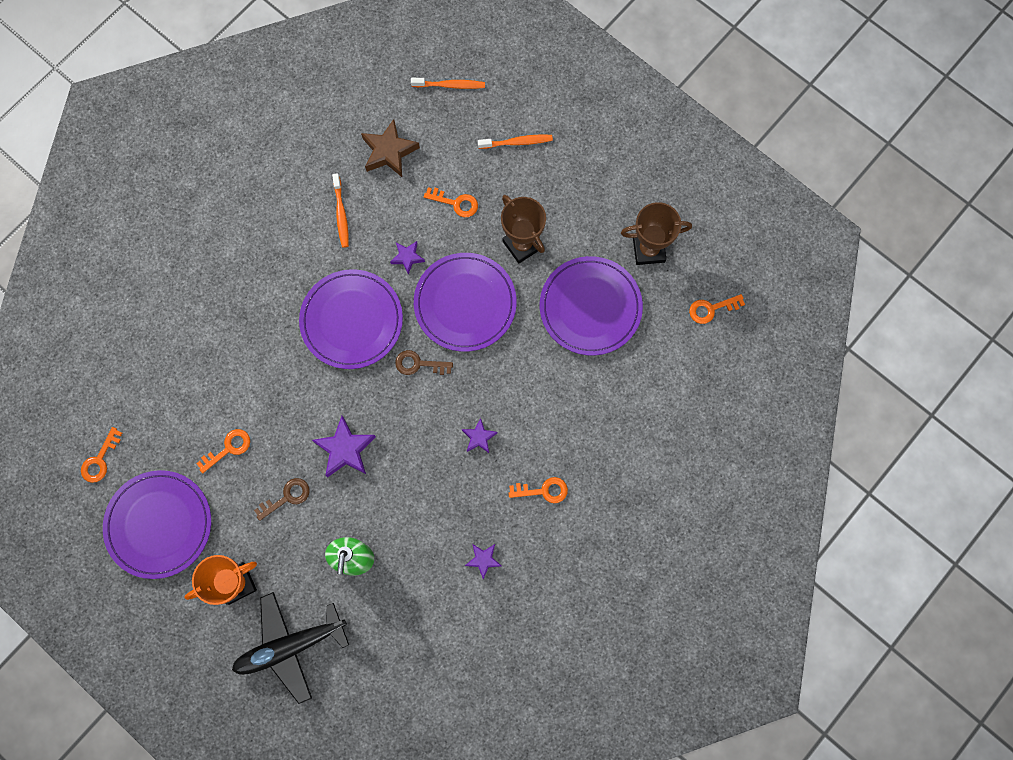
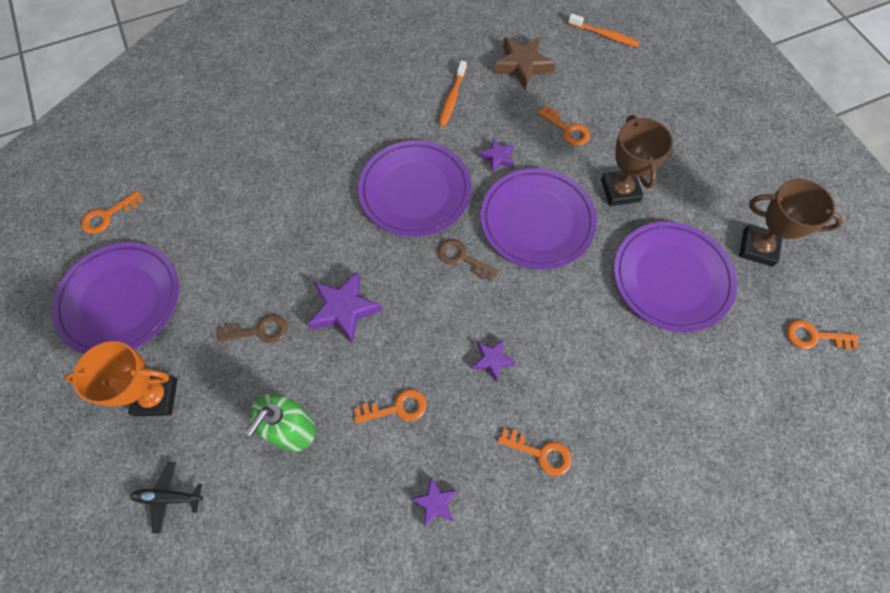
camera: 25 degrees right, 10 degrees down
(228, 448) = (231, 257): orange key -> orange key (397, 408)
(290, 646) = (168, 497): black plane -> black plane, size x0.48
(517, 142) = (650, 101): orange toothbrush -> none

